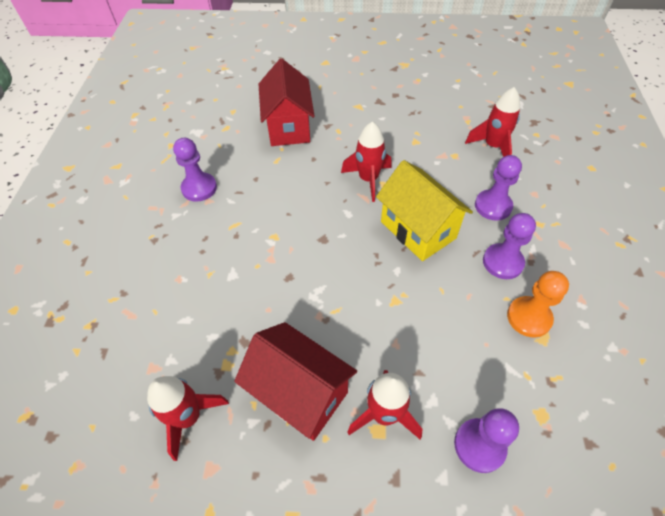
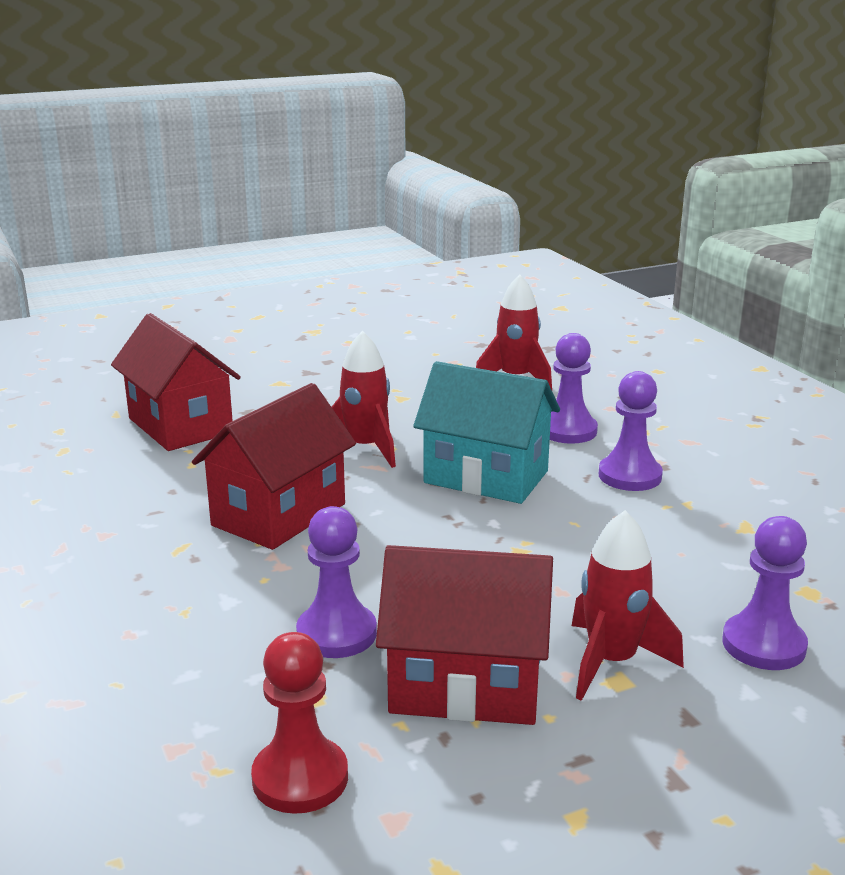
camera: 30 degrees left, 30 degrees down
(189, 417) = (300, 778): red rocket -> red pawn
(199, 188) = (74, 525): purple pawn -> purple pawn (336, 634)
(293, 218) = (279, 514): none -> red house
(417, 230) = (486, 477): yellow house -> turquoise house
(529, 317) = (710, 514): orange pawn -> none

